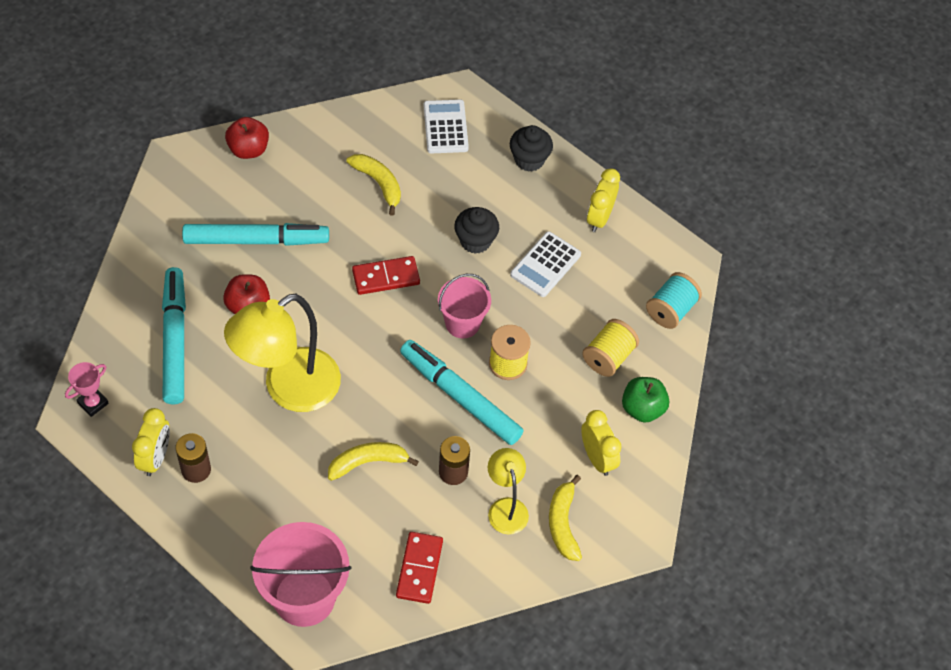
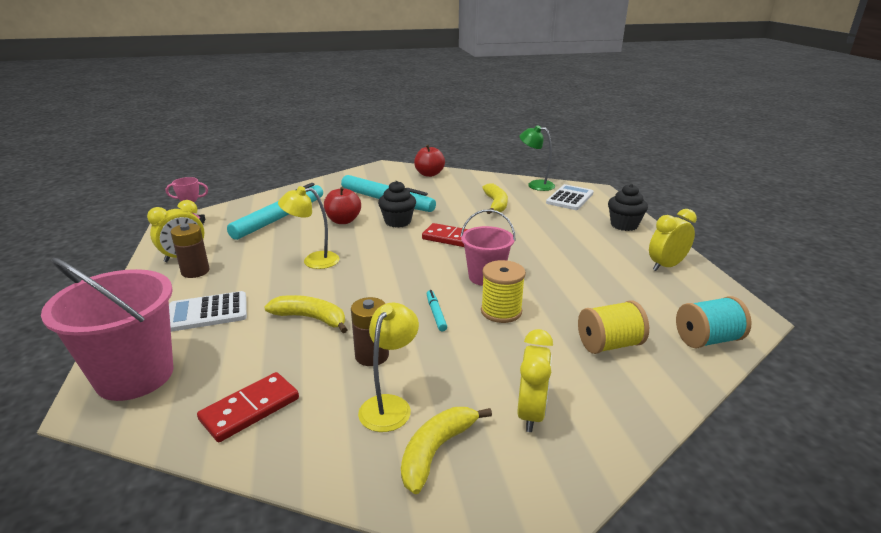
camera: 40 degrees right, 30 degrees down
(289, 389) = (313, 260): yellow lamp -> yellow lamp, size x0.52
(390, 113) = (535, 185): none -> green lamp
(460, 397) = (436, 313): turquoise marker -> turquoise marker, size x0.40
(475, 241) = (541, 244): black cupcake -> black cupcake (398, 222)
(545, 264) = (592, 273): white calculator -> white calculator (207, 312)
(642, 408) = (620, 397): green apple -> none

